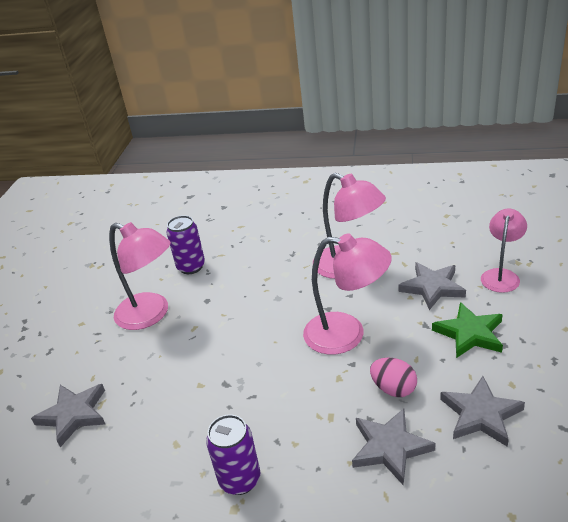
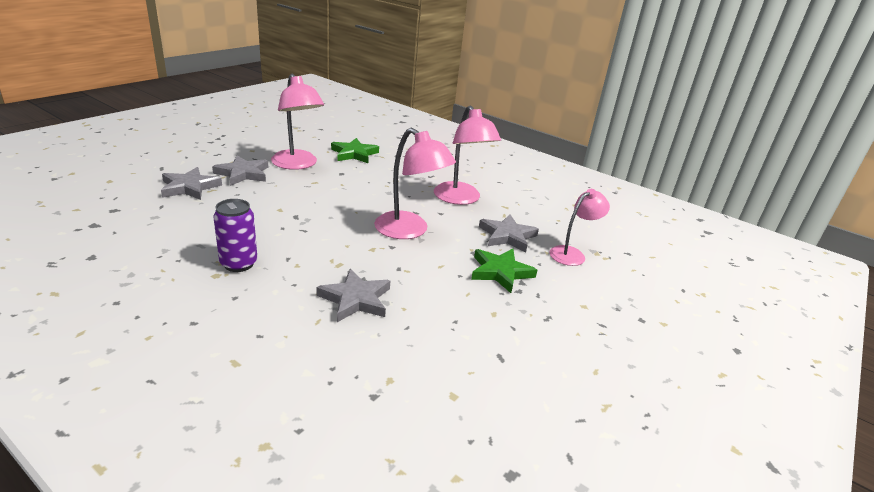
camera: 20 degrees right, 5 degrees down
(191, 267) = (354, 154): purple can -> green star
(393, 389) = (402, 272): pink egg -> none
(480, 414) = (445, 316): grey star -> grey star (243, 173)

